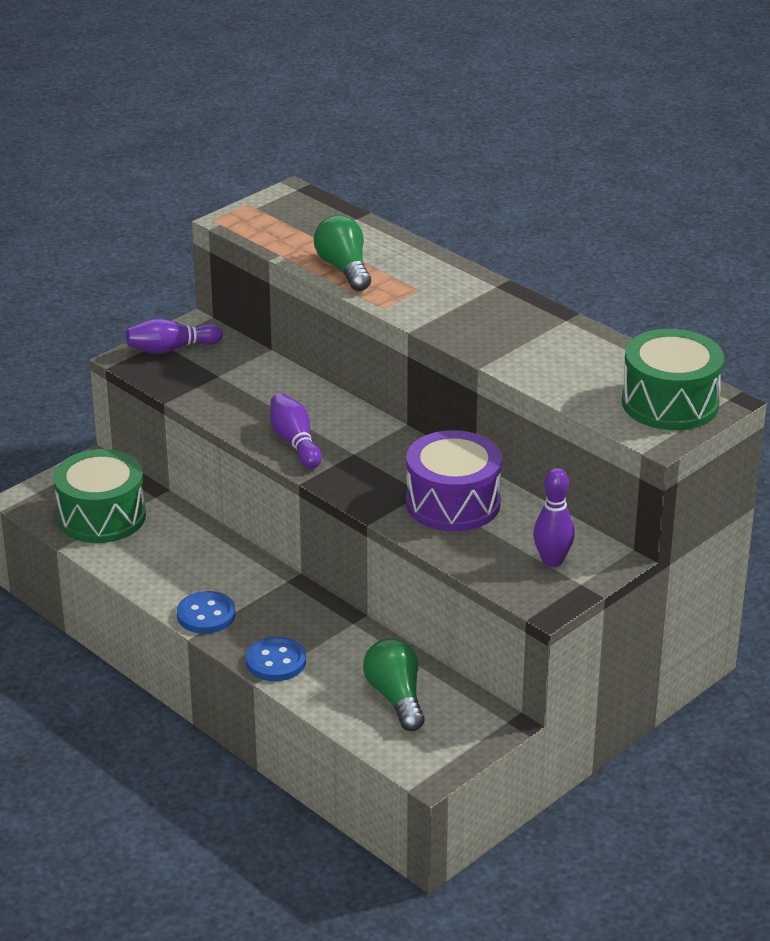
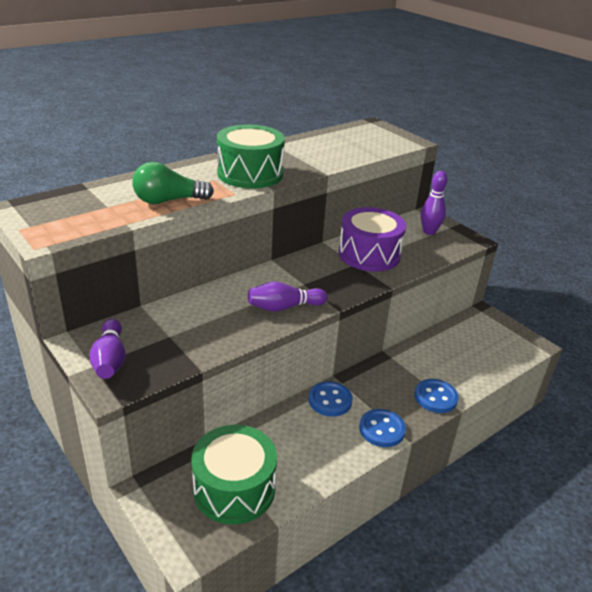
camera: 85 degrees left, 0 degrees up
(250, 572) = (330, 400): none -> blue button
(396, 697) = (467, 348): green light bulb -> none
(670, 403) = (375, 134): green drum -> green drum (250, 174)

